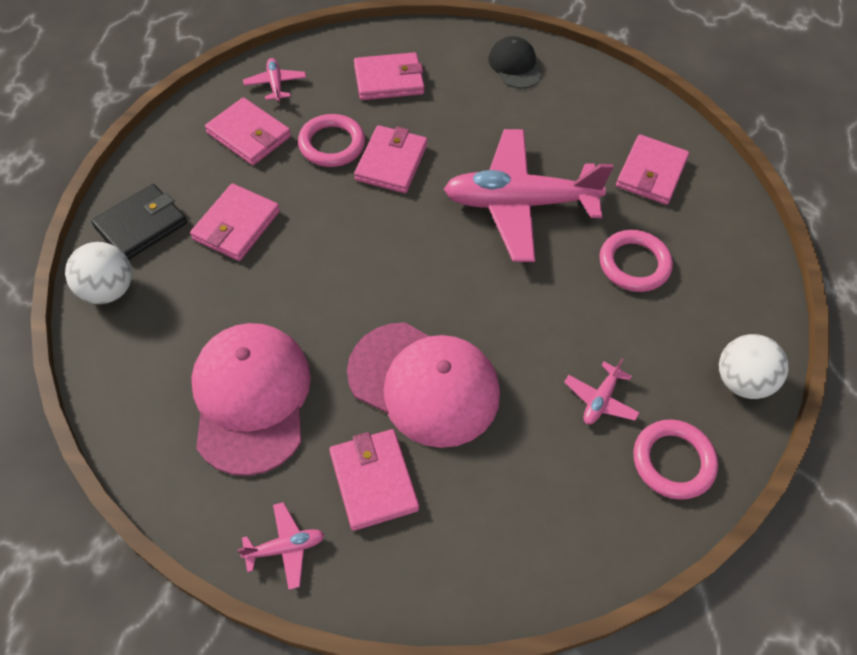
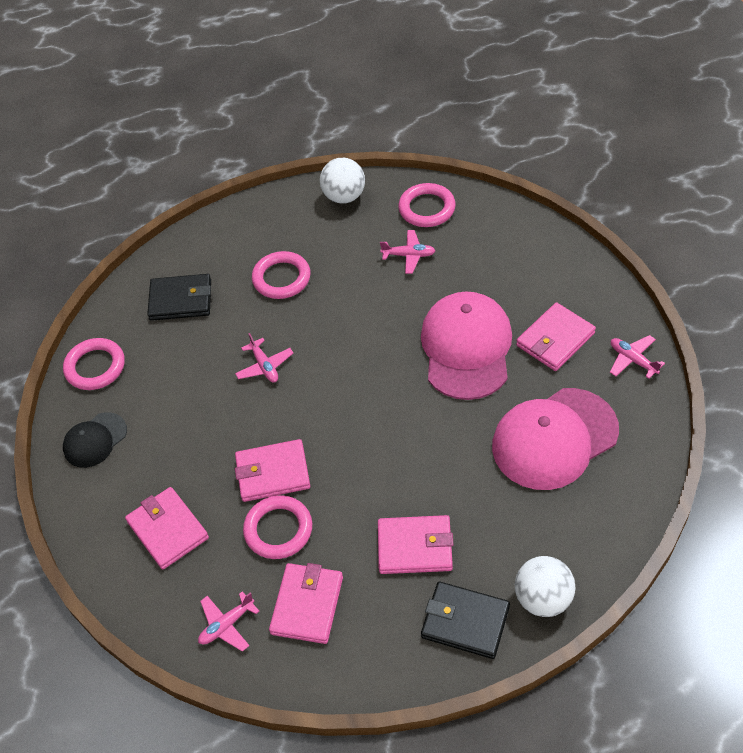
camera: 110 degrees left, 5 degrees down
(519, 203) = (264, 366): pink plane -> pink plane, size x0.41
(600, 89) = (95, 367): none -> pink ring
(651, 173) = (181, 300): pink wallet -> black wallet

